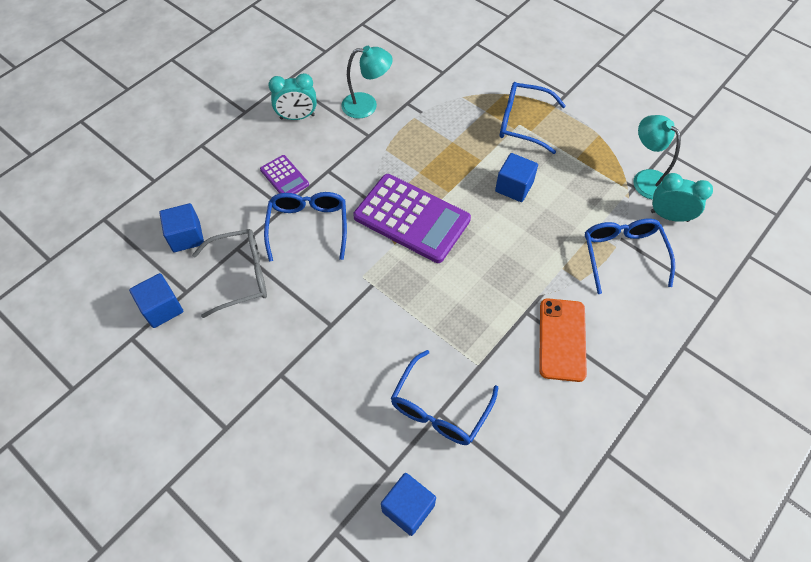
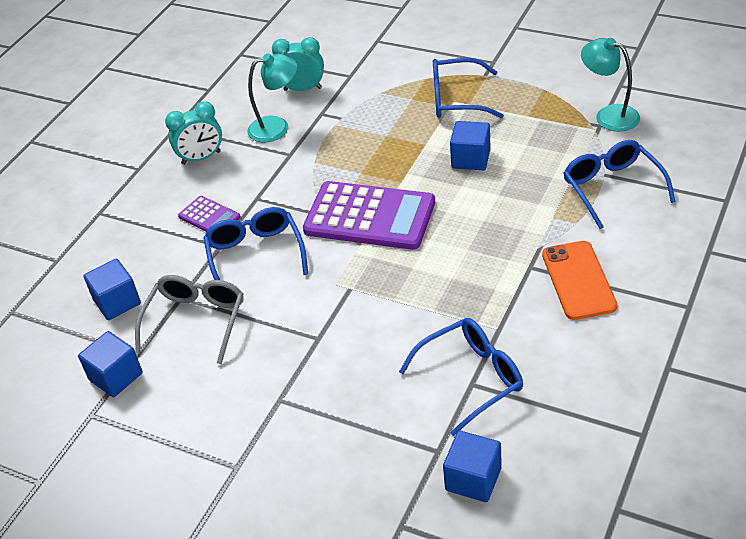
camera: 10 degrees left, 15 degrees down
(240, 276) = (196, 321): grey glasses -> grey glasses turned 45 degrees counterclockwise
(440, 408) = (471, 378): blue glasses -> blue glasses turned 135 degrees counterclockwise
(669, 216) = (647, 141): turquoise clock -> turquoise clock (303, 89)

